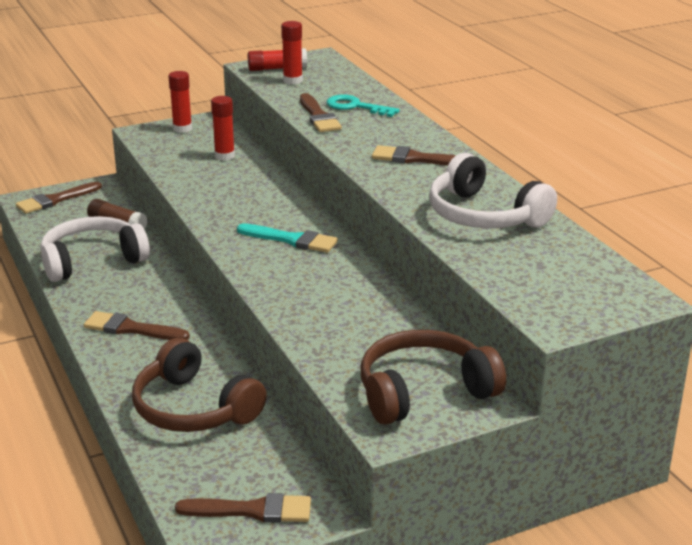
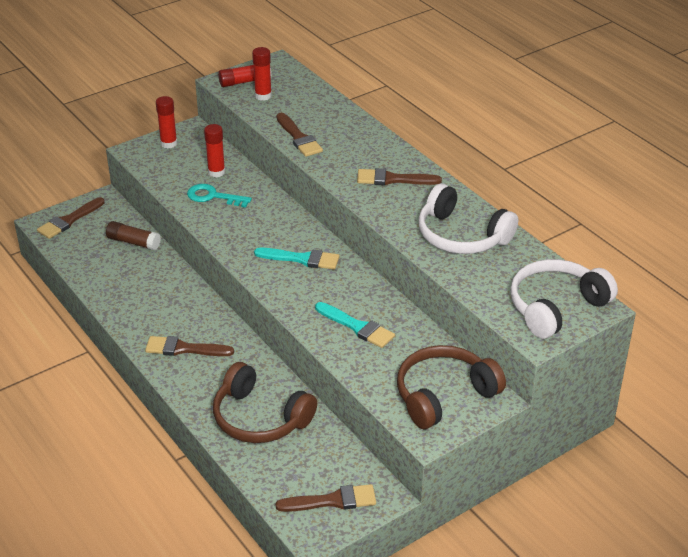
camera: 10 degrees left, 10 degrees up
(92, 261) = (126, 283): white headphones -> white headphones (556, 307)
(335, 310) = (357, 327): none -> turquoise brush
(355, 107) = (326, 123): turquoise key -> turquoise key (213, 196)

